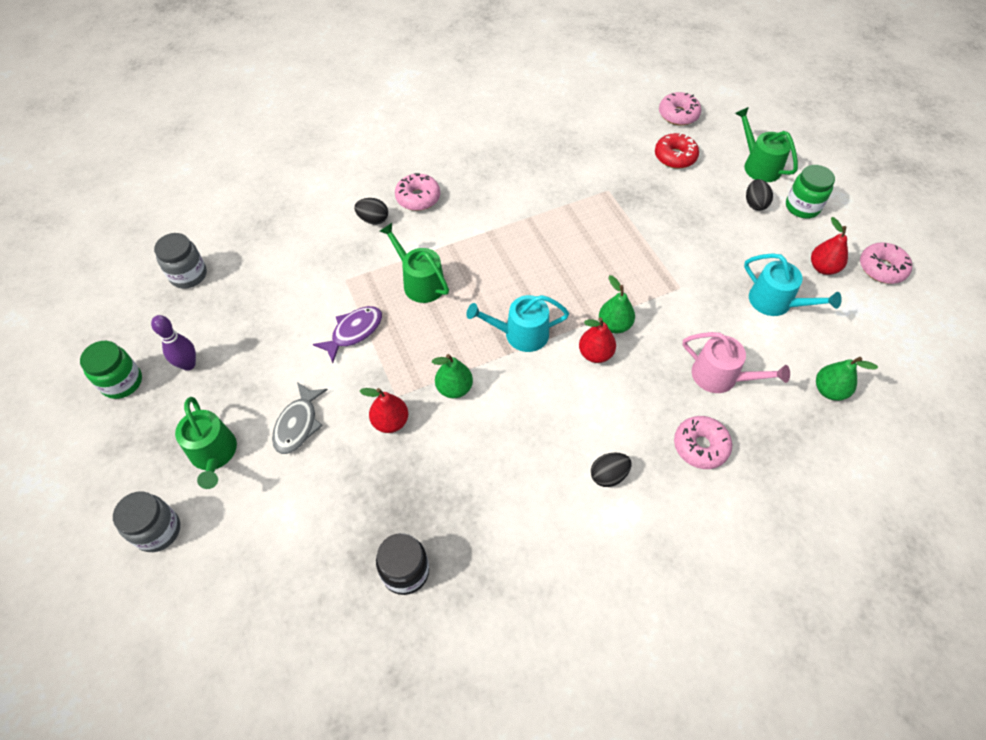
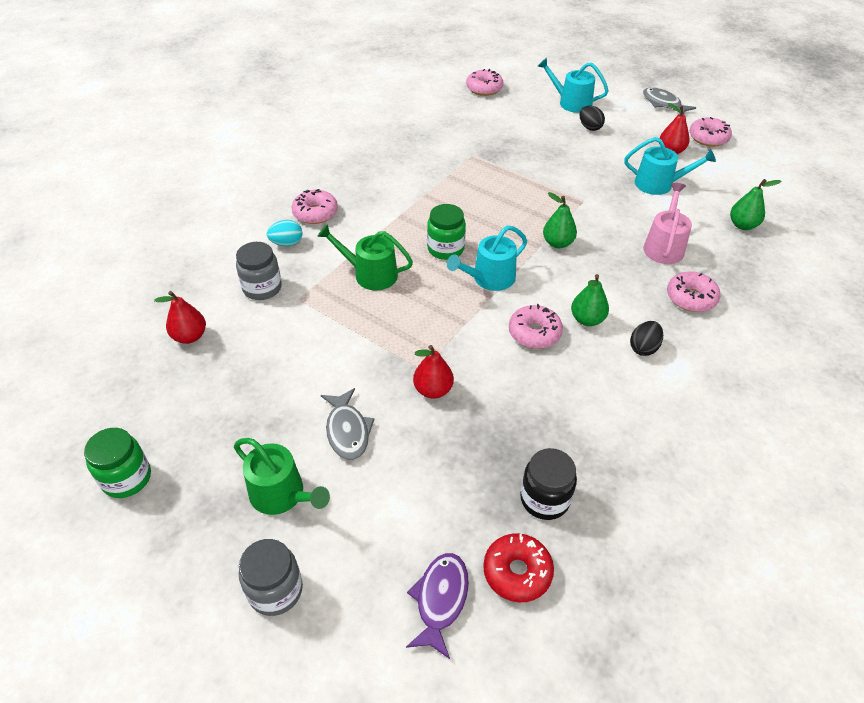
camera: 30 degrees left, 10 degrees down
(188, 275) = (129, 356): grey jar -> grey jar (262, 288)
(188, 364) = (191, 431): purple bowling pin -> none
(354, 332) = (340, 335): purple fish -> purple fish (440, 600)
(373, 219) = (287, 243): black egg -> turquoise egg
(454, 388) = (467, 340): green pear -> green pear (587, 319)
(518, 410) = (534, 333): none -> pink donut
(595, 354) = (560, 268): red pear -> red pear (190, 336)
(675, 157) = (505, 116): red donut -> red donut (517, 572)
(720, 376) = (664, 246): pink watering can -> pink watering can turned 75 degrees counterclockwise
(759, 165) = (571, 103): green watering can -> turquoise watering can
(802, 207) = (623, 119): green jar -> green jar (445, 249)
(865, 204) = (663, 104): none -> grey fish

